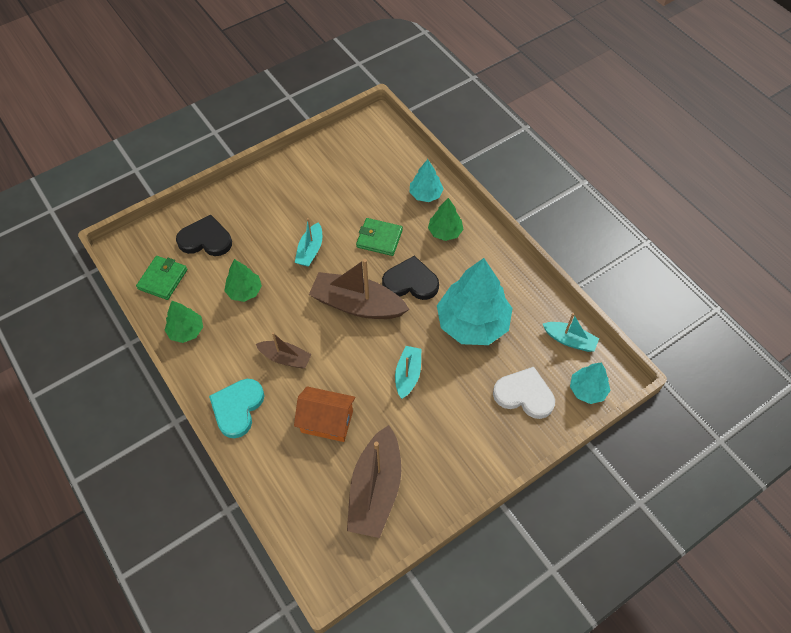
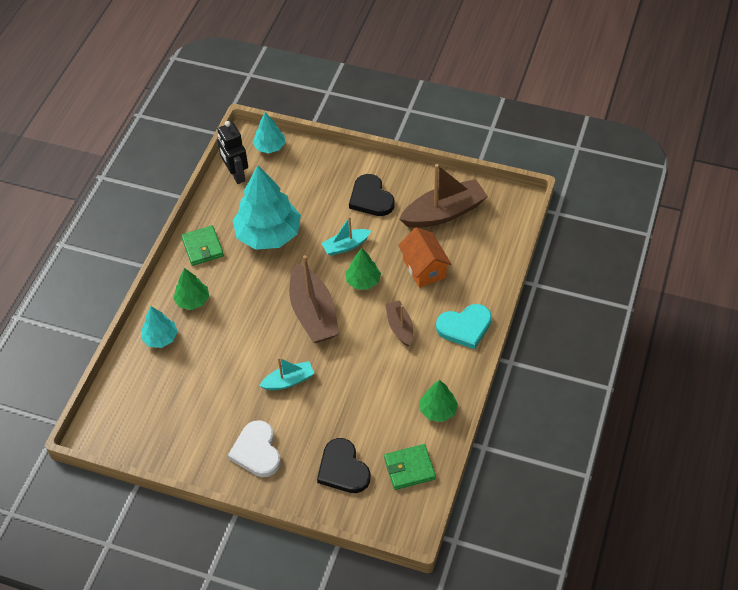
camera: 125 degrees left, 5 degrees down
(244, 291) = (367, 398): green tree -> green tree (363, 281)
(379, 238) = (236, 340): green wallet -> green wallet (203, 247)
(411, 282) = (262, 293): black heart -> black heart (371, 198)
(524, 394) = (303, 176): white heart -> white heart (257, 451)
(569, 340) = (236, 174): turquoise boat -> black robot

